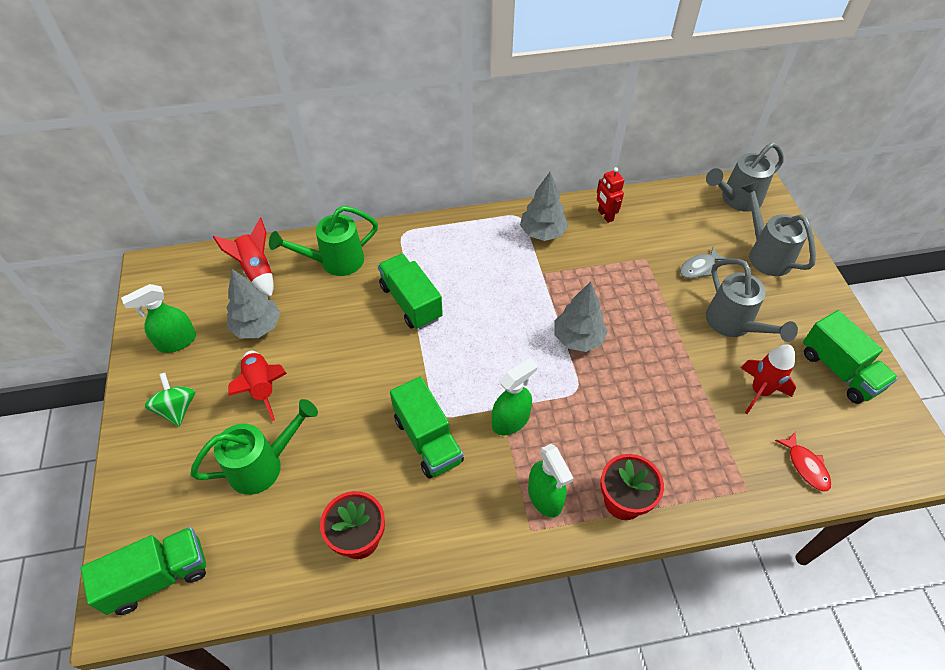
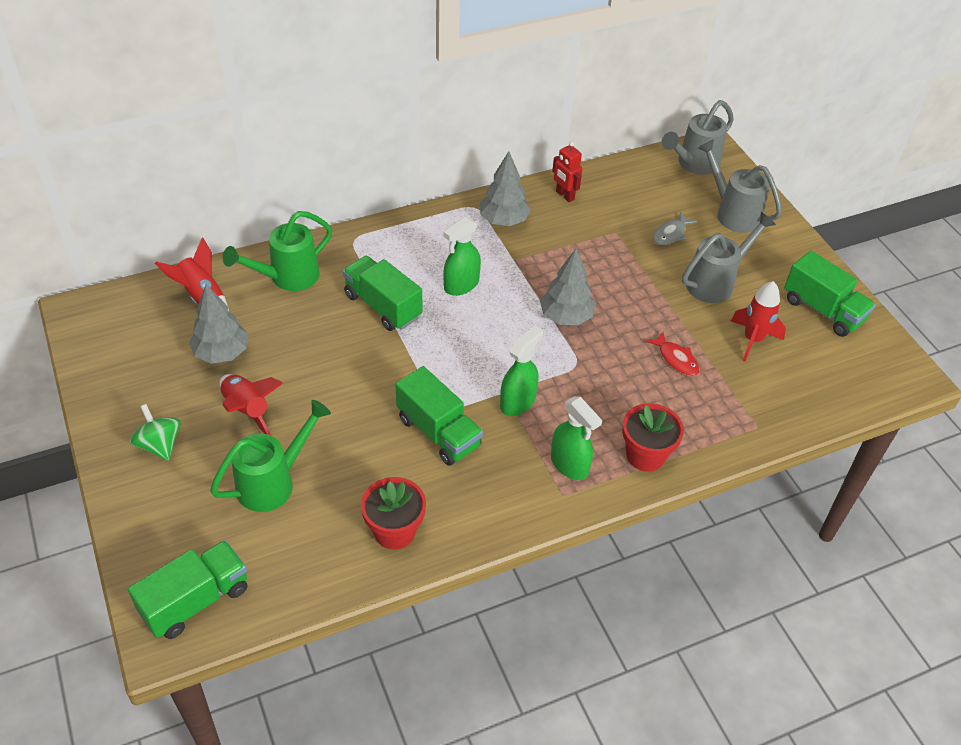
camera: 15 degrees left, 5 degrees down
(176, 341) = (135, 380): green spray bottle -> green spray bottle (461, 285)
(733, 324) = (715, 282): grey watering can -> grey watering can turned 90 degrees counterclockwise
(806, 466) = (808, 398): red fish -> red fish (676, 359)

